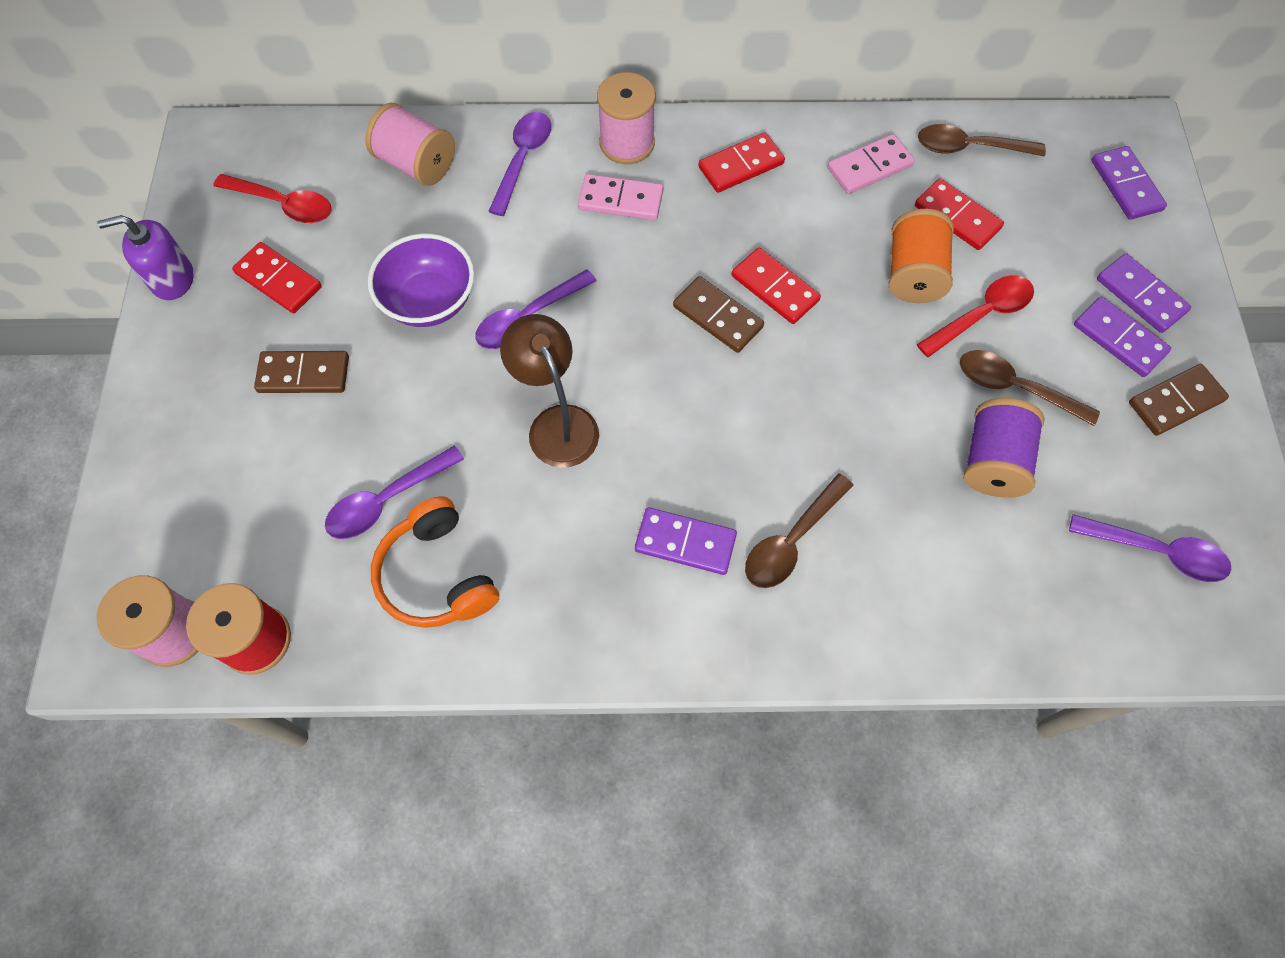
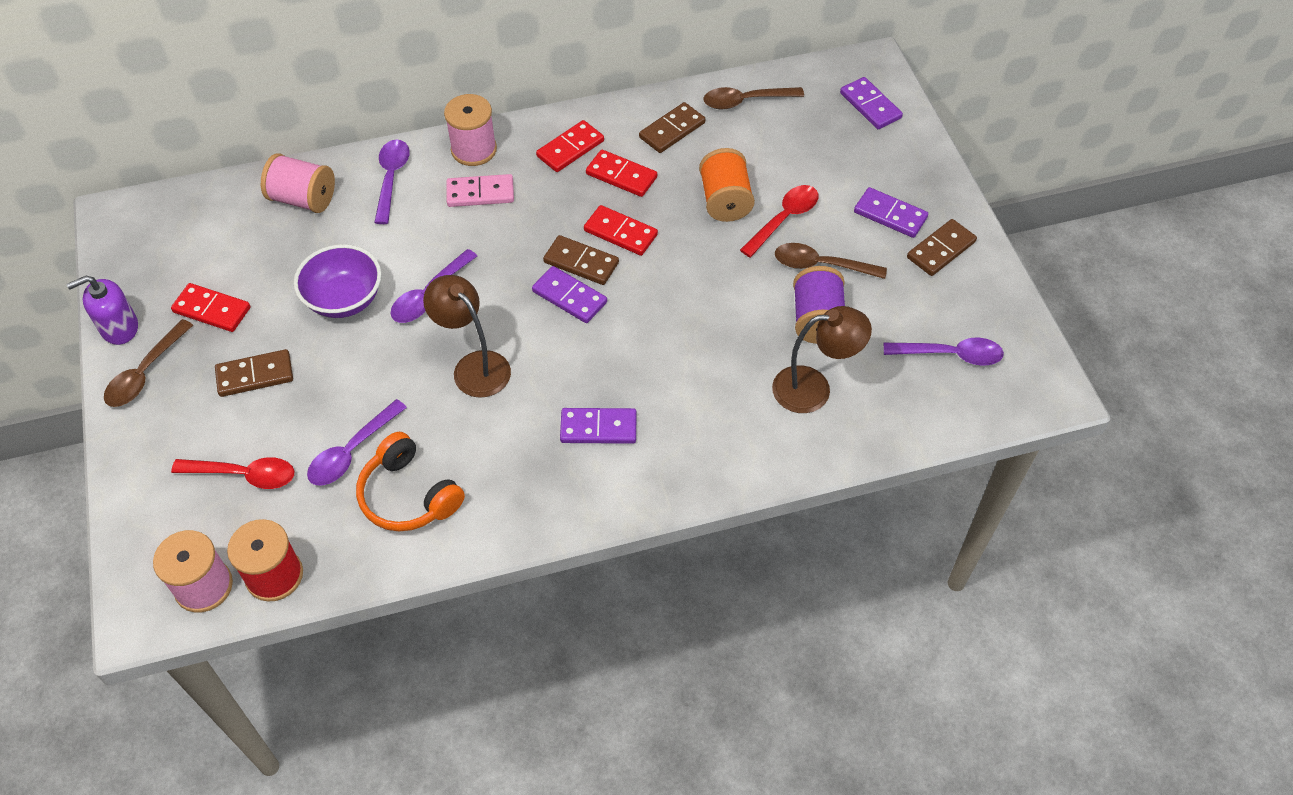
camera: 15 degrees left, 10 degrees down
(284, 204) = (199, 252): red spoon -> red spoon (244, 475)
(791, 541) = (679, 408): brown spoon -> brown spoon (145, 373)
(869, 167) = (672, 130): pink domino -> brown domino
(957, 217) = (748, 153): red domino -> red domino (621, 175)
(967, 555) = (814, 388): none -> brown lamp
(1140, 295) = (898, 181): purple domino -> purple domino (569, 297)

